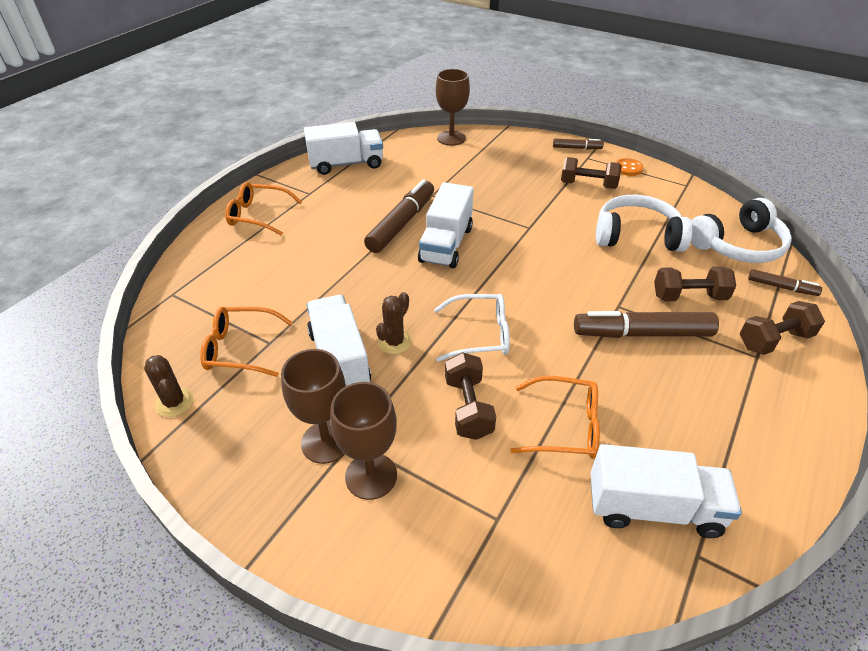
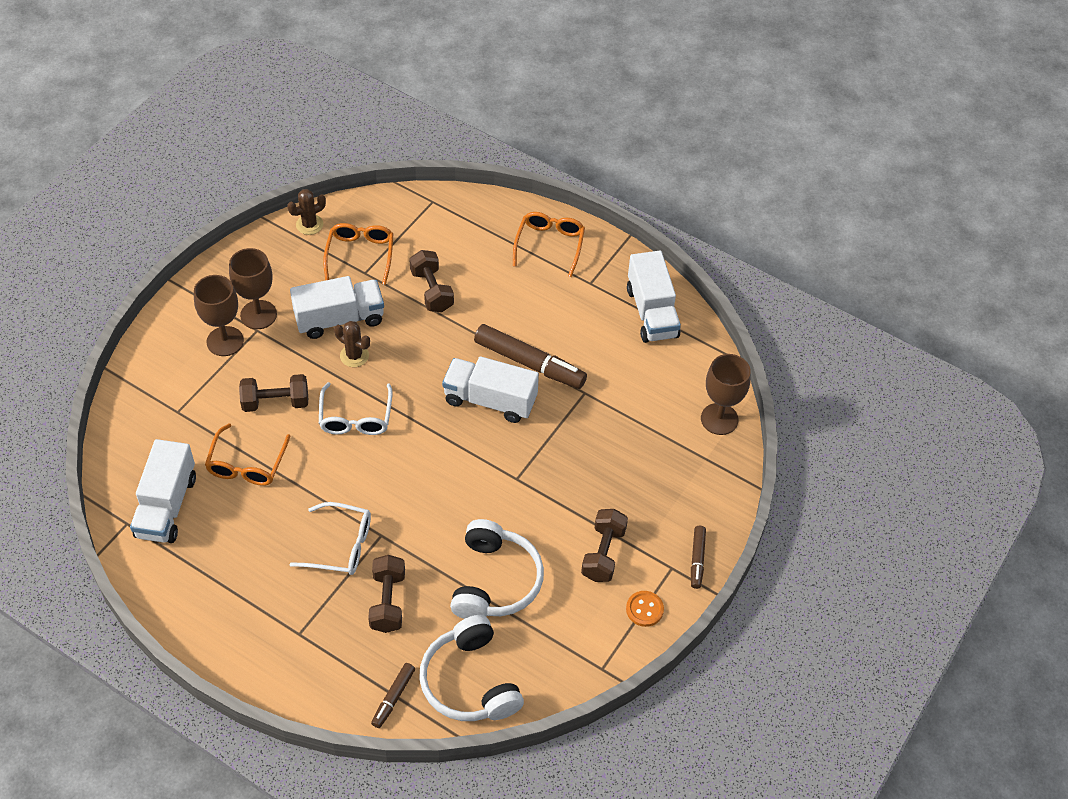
camera: 90 degrees right, 10 degrees up
(642, 333) = (341, 546): brown marker -> white glasses
(774, 340) = (317, 657): brown dumbbell -> brown dumbbell (432, 291)

